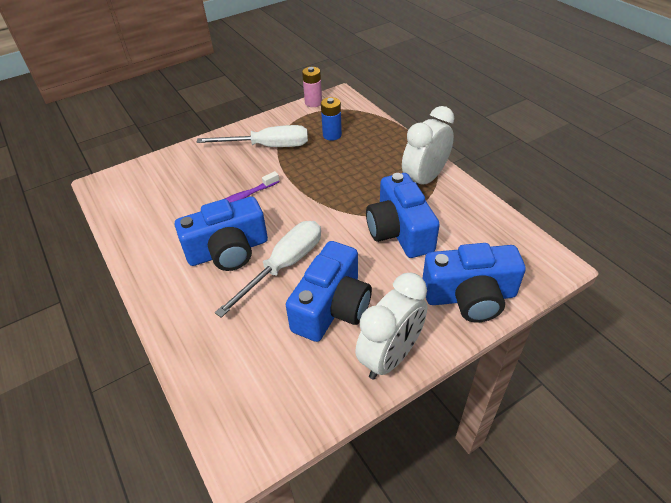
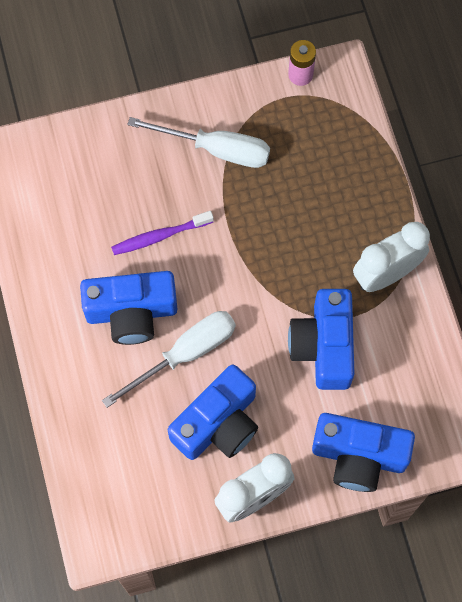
camera: 15 degrees right, 25 degrees up
(332, 135) = (303, 153): blue battery -> none

